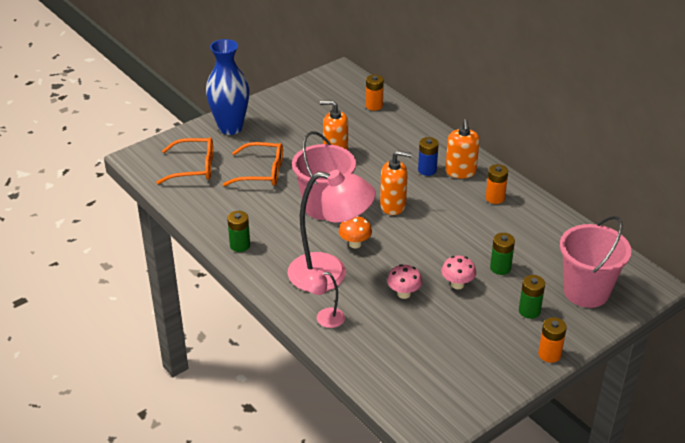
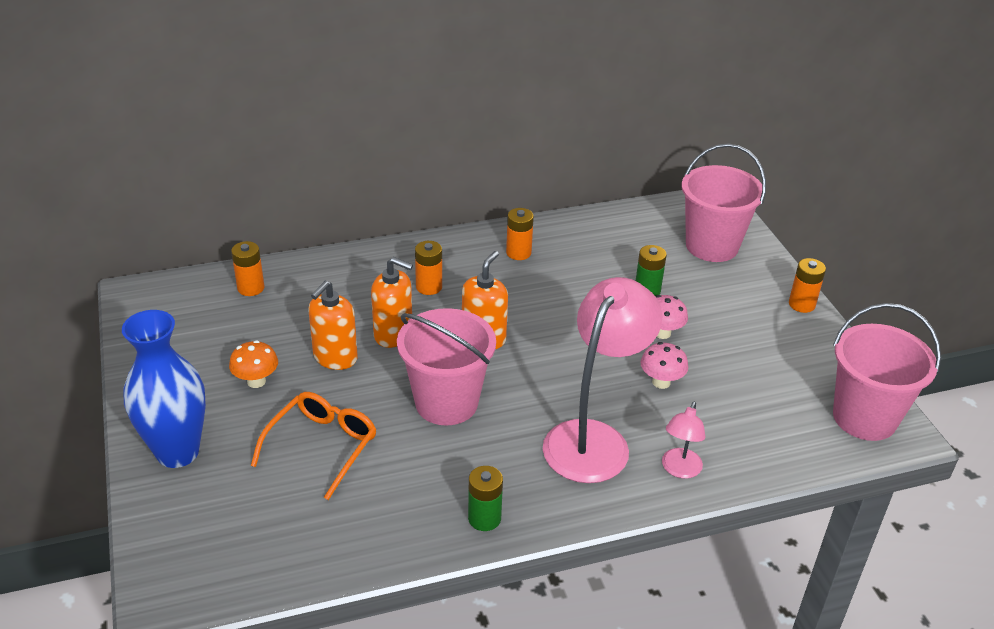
camera: 70 degrees left, 0 degrees up
(194, 167) = (251, 526): orange glasses -> none
(355, 244) = (543, 396): orange mushroom -> orange mushroom (256, 381)
(427, 170) = (429, 287): blue battery -> orange battery
(435, 406) = (864, 417): none -> pink bucket
(460, 172) = (451, 262): orange soap dispenser -> orange soap dispenser (393, 334)
(529, 311) = (728, 294): green battery -> none

